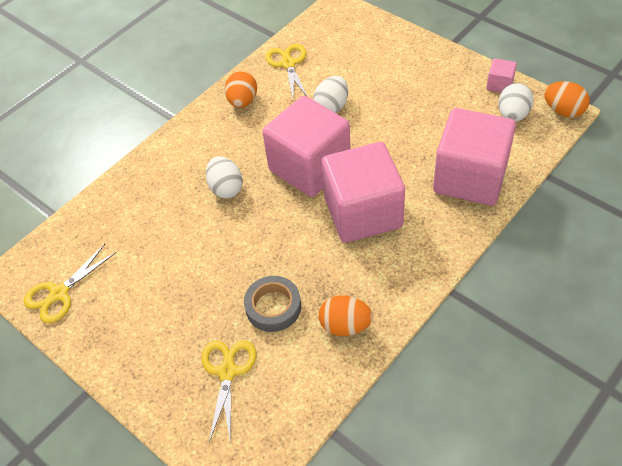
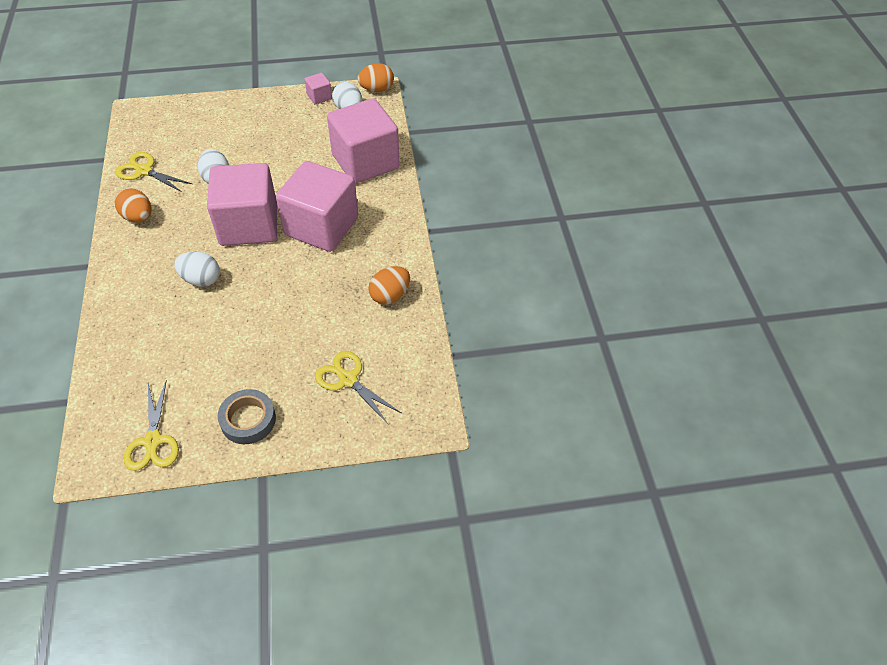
camera: 55 degrees left, 0 degrees up
(273, 307) = (331, 321): grey tape -> grey tape (248, 420)

